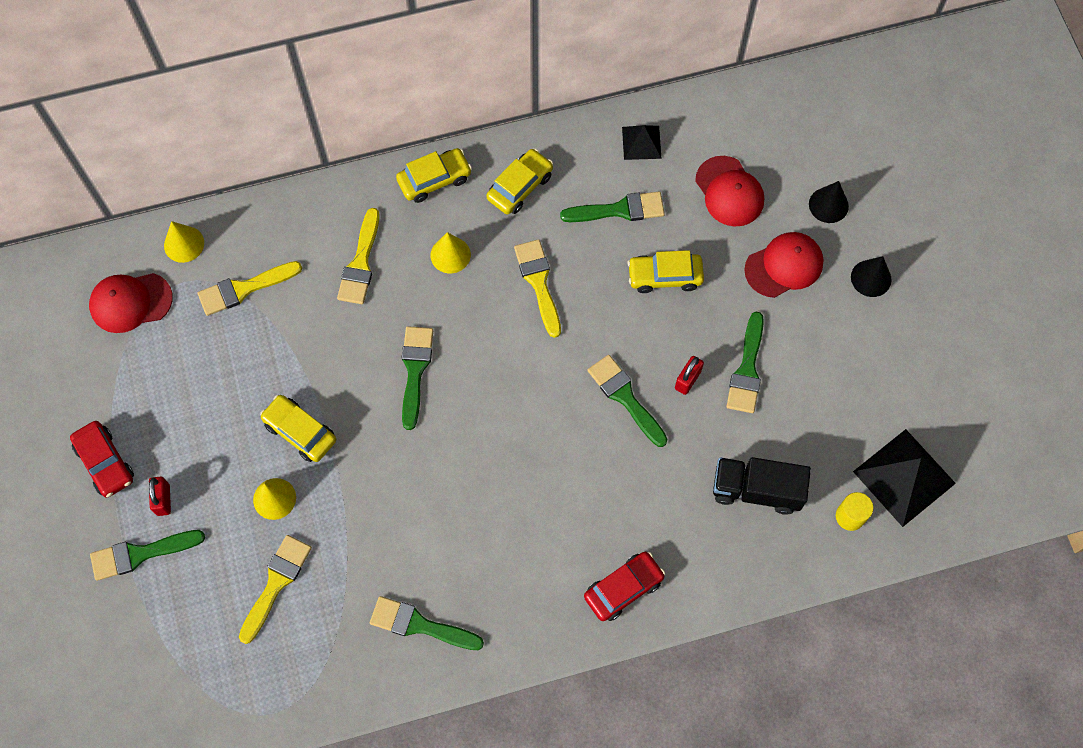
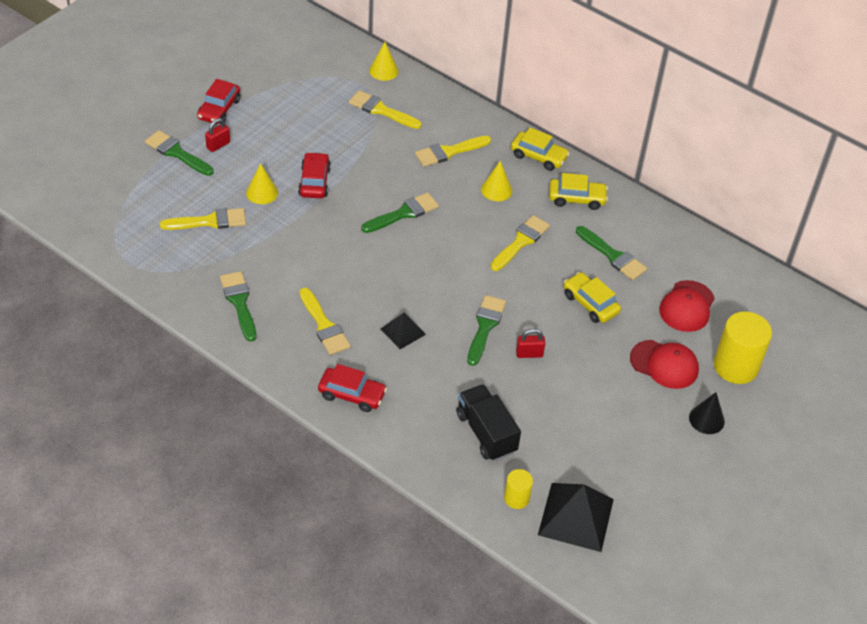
camera: 50 degrees right, 20 degrees down
(130, 302) = (326, 68): red cap -> none
(300, 432) = (314, 182): yellow car -> red car
(513, 556) = (324, 325): none -> yellow brush
(641, 142) = (672, 242): black pyramid -> black pyramid (403, 331)
(747, 369) = (568, 382): green brush -> none
(828, 205) = (735, 366): black cone -> yellow cylinder

